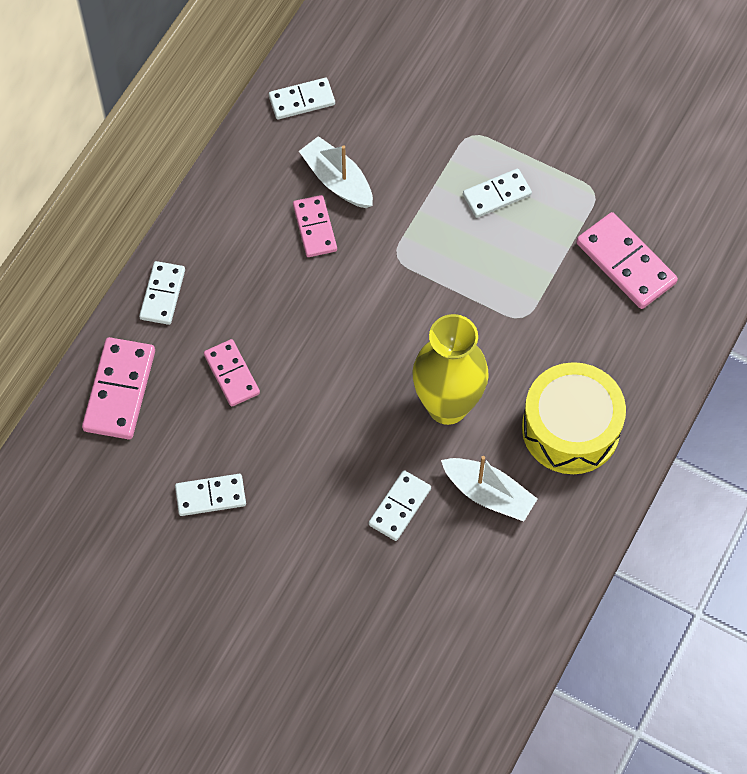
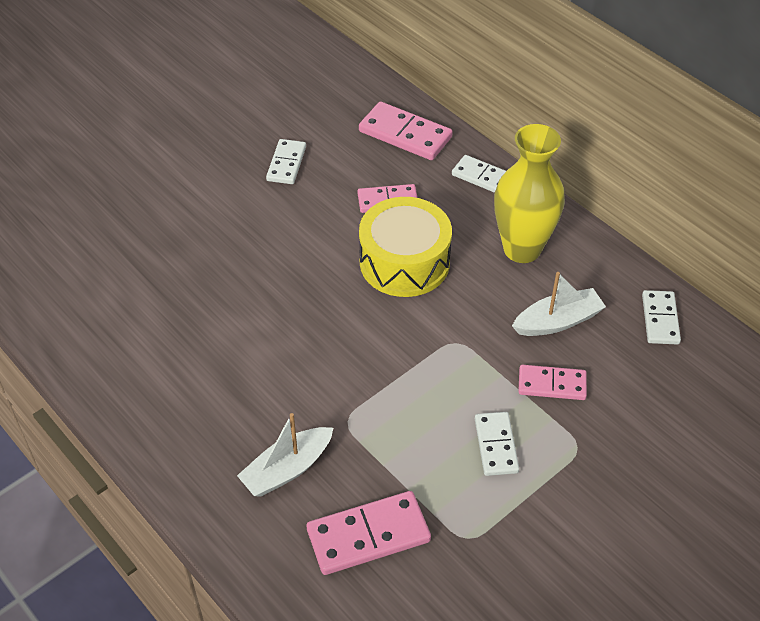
camera: 110 degrees right, 15 degrees down
(315, 228) = (511, 291): pink domino -> pink domino (552, 385)
(399, 506) = (209, 273): white domino -> none
(447, 406) = (284, 334): yellow vase -> yellow vase (522, 249)
(488, 494) = (185, 337): white boat -> white boat (287, 469)
(570, 428) = (211, 420): yellow drum -> yellow drum (404, 262)

